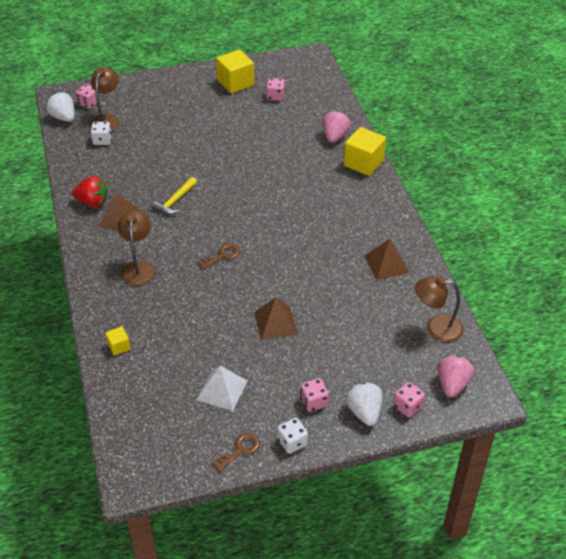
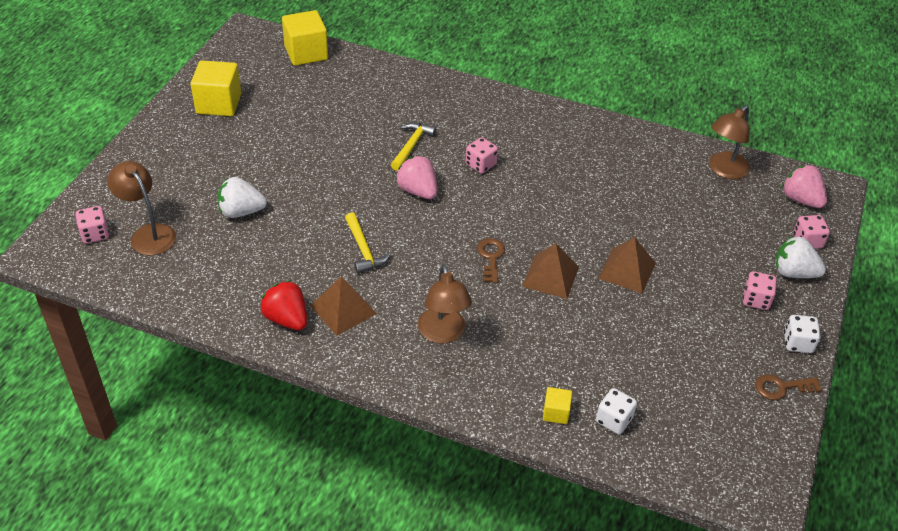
camera: 55 degrees left, 0 degrees up
(63, 117) = (93, 269): white strawberry -> white strawberry (241, 212)
(92, 202) = (287, 319): red strawberry -> red strawberry turned 90 degrees counterclockwise
(102, 140) = (182, 256): white dice -> white dice (614, 420)
(138, 267) = (443, 334): brown lamp -> brown lamp turned 135 degrees counterclockwise
(222, 390) = (689, 359): white pyramid -> none
(240, 450) = (782, 387): brown key -> brown key turned 90 degrees counterclockwise
(275, 96) = (280, 89): pink dice -> pink dice (480, 165)
(286, 172) = (411, 146): none -> yellow hammer
(334, 136) = (395, 86): pink strawberry -> pink strawberry (418, 191)
(363, 163) = (457, 90): yellow cube -> yellow cube (306, 53)
(386, 264) = (614, 154): brown pyramid -> brown pyramid (550, 276)

